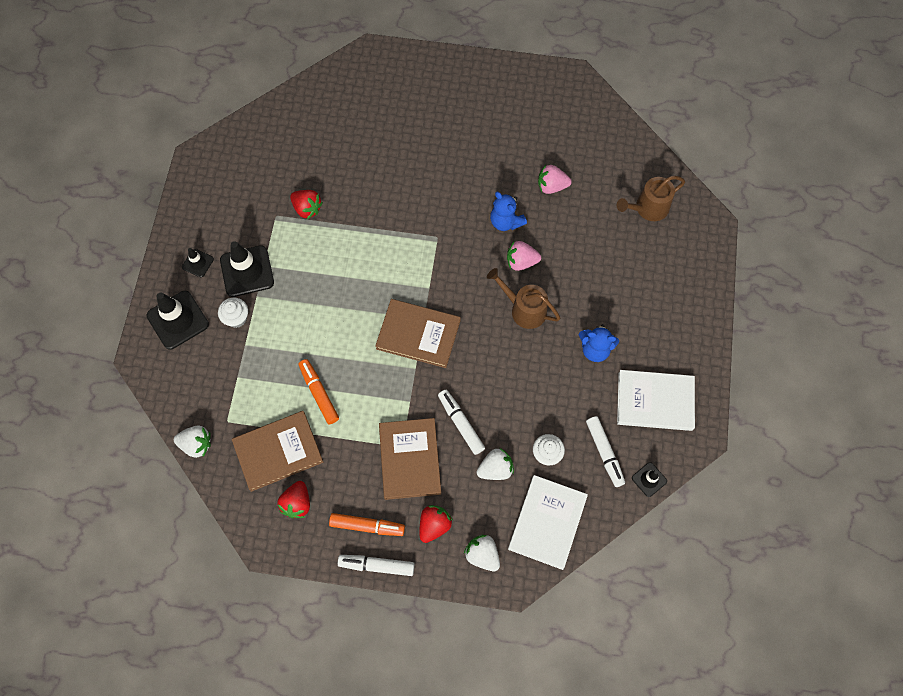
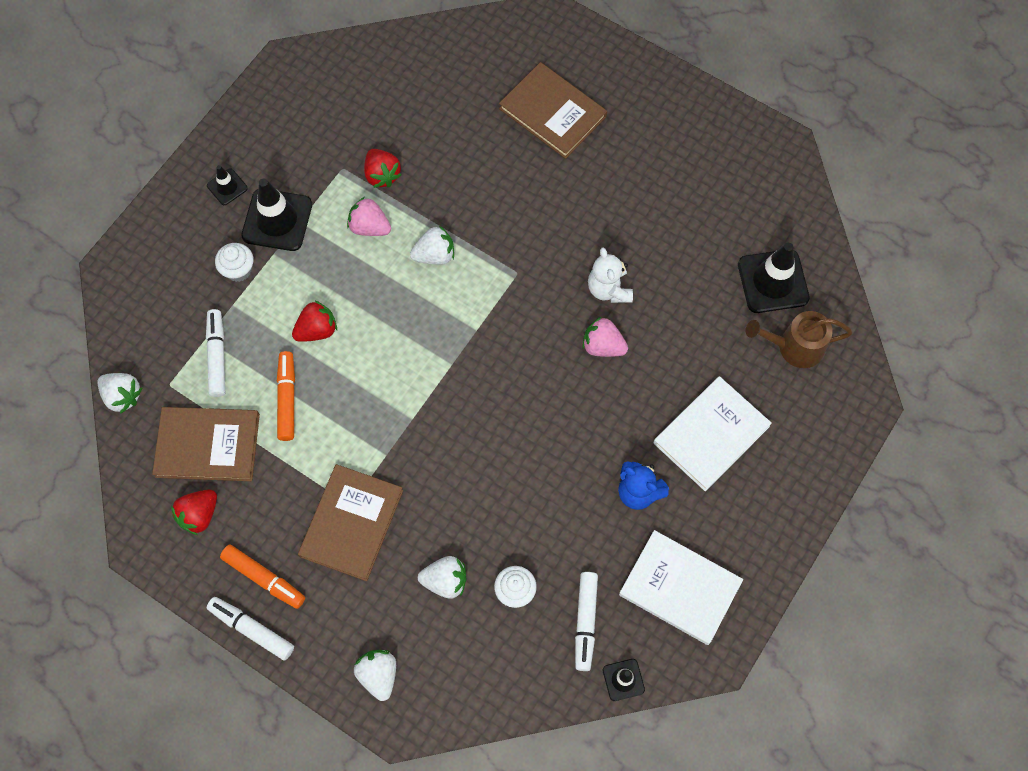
camera: 25 degrees right, 0 degrees up
(178, 320) = (172, 243): black traffic cone -> black traffic cone (773, 281)
(373, 249) = (434, 255): none -> white strawberry
(418, 334) = (436, 380): brown book -> brown book (552, 112)
(434, 525) = (340, 614): red strawberry -> red strawberry (317, 330)
(461, 423) = (432, 508): white marker -> white marker (217, 356)
(505, 222) = (609, 289): blue teddy bear -> white teddy bear
(523, 309) = (576, 405): brown watering can -> none
(547, 522) = (474, 673): white book -> white book (711, 434)
(551, 186) = (687, 269): pink strawberry -> pink strawberry (369, 227)

